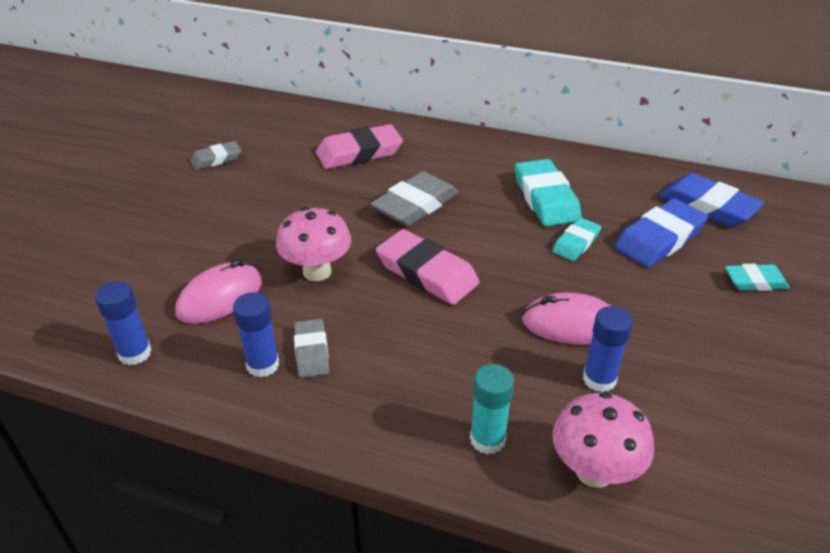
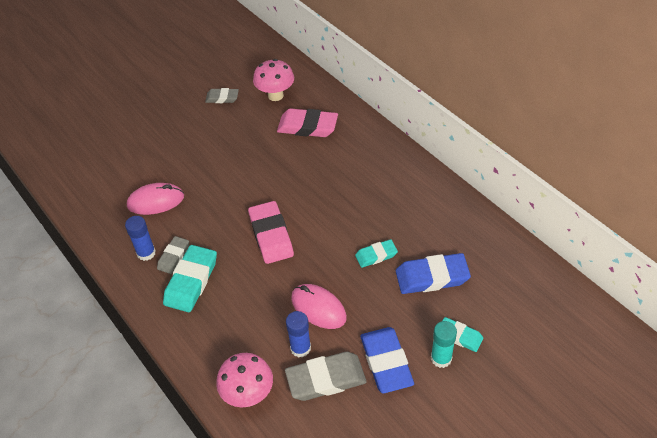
camera: 35 degrees right, 10 degrees up
(135, 353) = (96, 217): blue glue stick -> none
(317, 272) = (214, 207): pink mushroom -> pink mushroom (275, 95)
(415, 205) = (306, 183): grey eraser -> grey eraser (326, 379)
(487, 439) = (214, 350): turquoise glue stick -> turquoise glue stick (441, 358)
(545, 198) = (390, 213): turquoise eraser -> turquoise eraser (191, 281)
(707, 206) = (493, 268): blue eraser -> blue eraser (386, 362)

